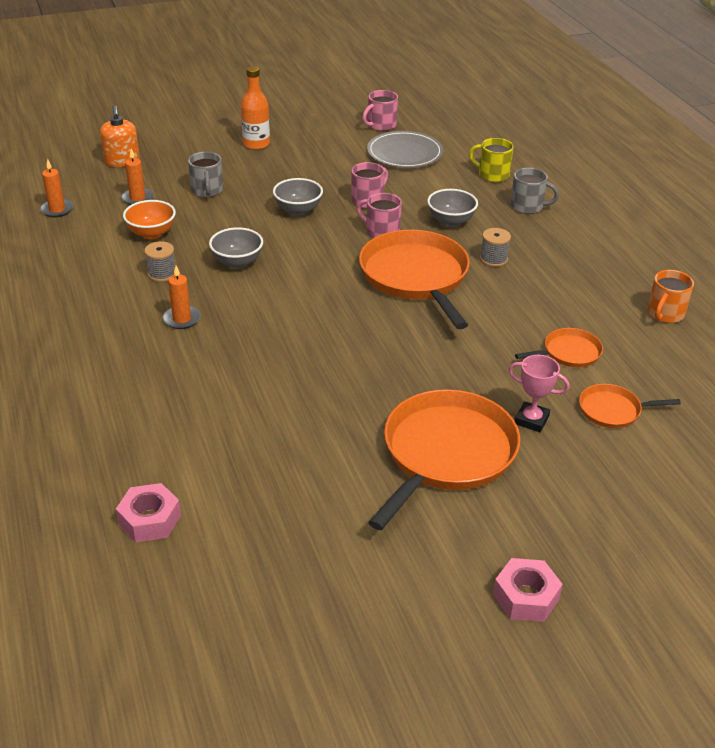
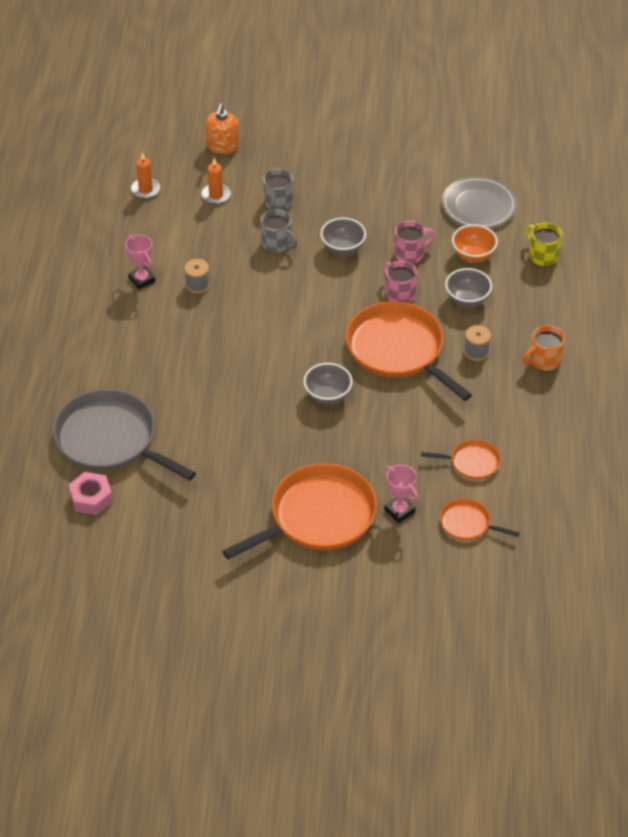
camera: 25 degrees right, 10 degrees up
(94, 284) = (142, 280): none -> pink trophy
(140, 447) = (110, 440): none -> grey pan
(151, 233) = (209, 239): orange bowl -> orange bowl (473, 255)
(182, 319) = (191, 335): orange candle -> none
(237, 262) = (262, 291): grey bowl -> grey bowl (327, 395)
(256, 144) = (350, 156): orange bottle -> none
(381, 125) = (479, 163): pink mug -> none
(416, 277) = (398, 350): orange pan -> orange pan turned 45 degrees counterclockwise
(526, 597) = (302, 637): pink nut -> none
(528, 206) = (548, 302): grey mug -> grey mug (277, 243)
(665, 314) = (581, 452): orange mug -> orange mug (544, 360)

